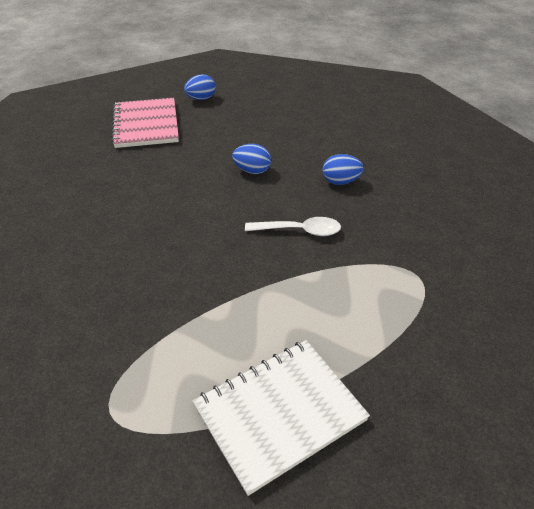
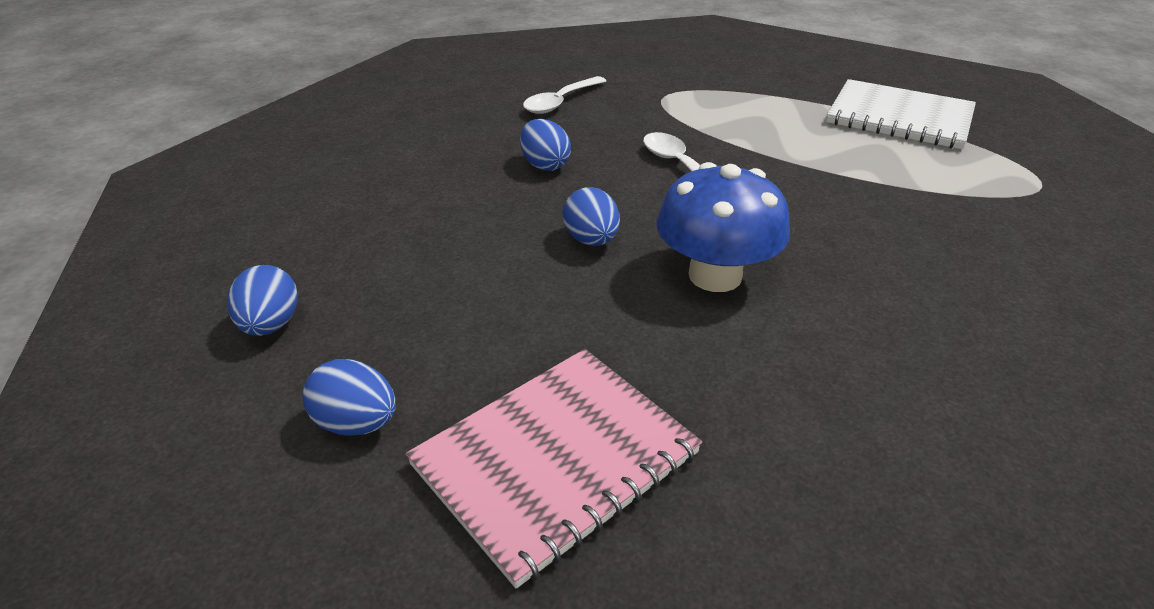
camera: 120 degrees left, 5 degrees down
(189, 194) = (715, 275): none -> blue mushroom
(267, 92) = (271, 325): none -> blue egg
(433, 218) = (560, 102): none -> white spoon

